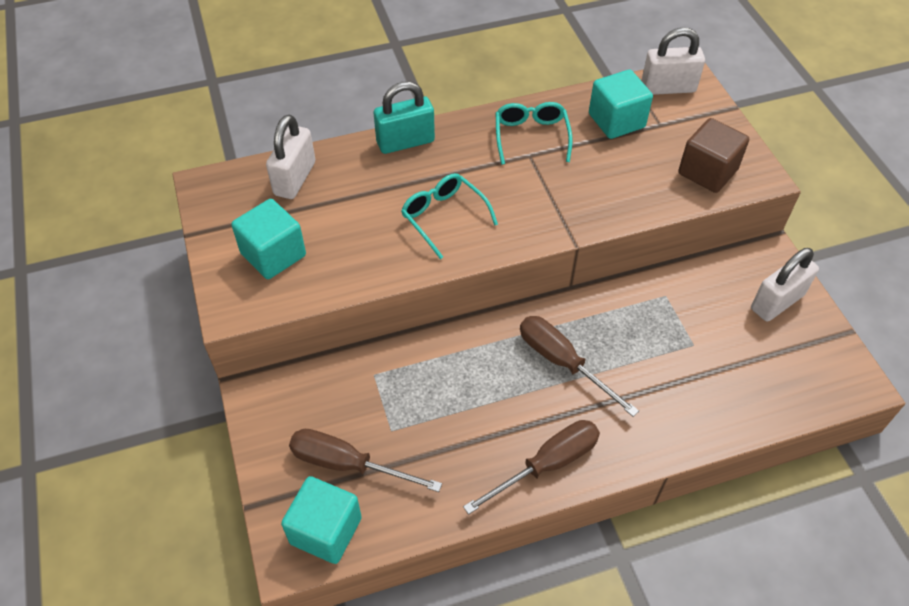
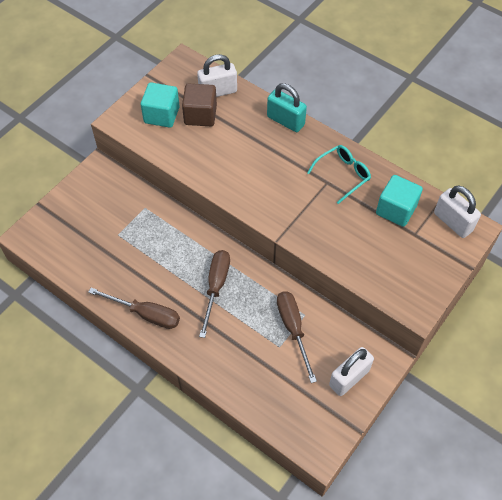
camera: 55 degrees right, 5 degrees up
(326, 530) = (46, 241): turquoise cube -> none
(347, 464) = (86, 228): brown screwdriver -> brown screwdriver (293, 329)
(444, 217) = (245, 169): turquoise glasses -> none
(707, 172) = (394, 278): brown cube -> brown cube (200, 115)
(777, 302) = (349, 378): white padlock -> white padlock turned 60 degrees counterclockwise

